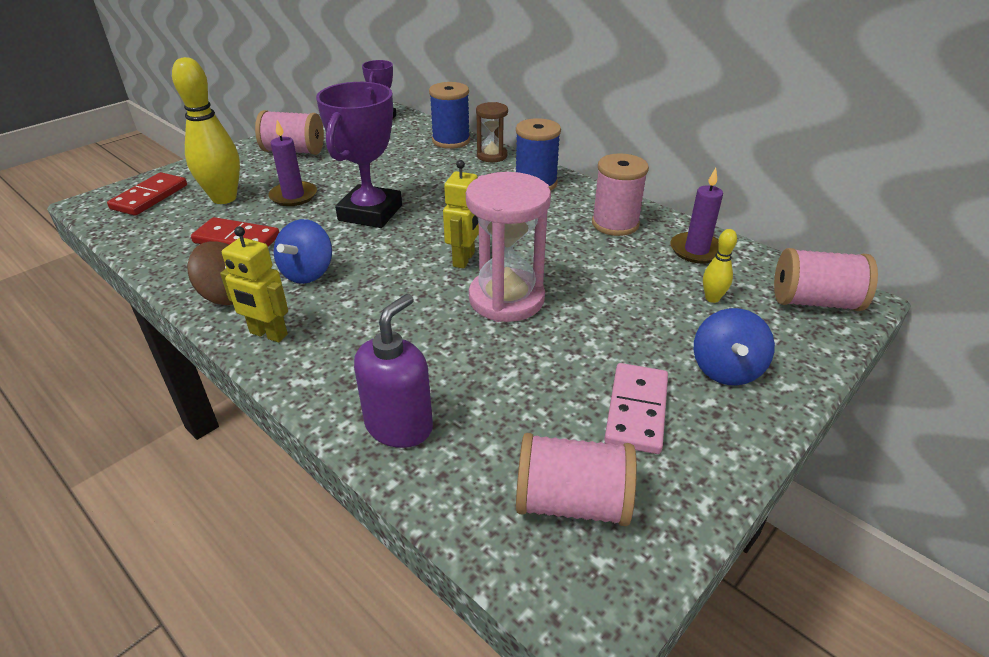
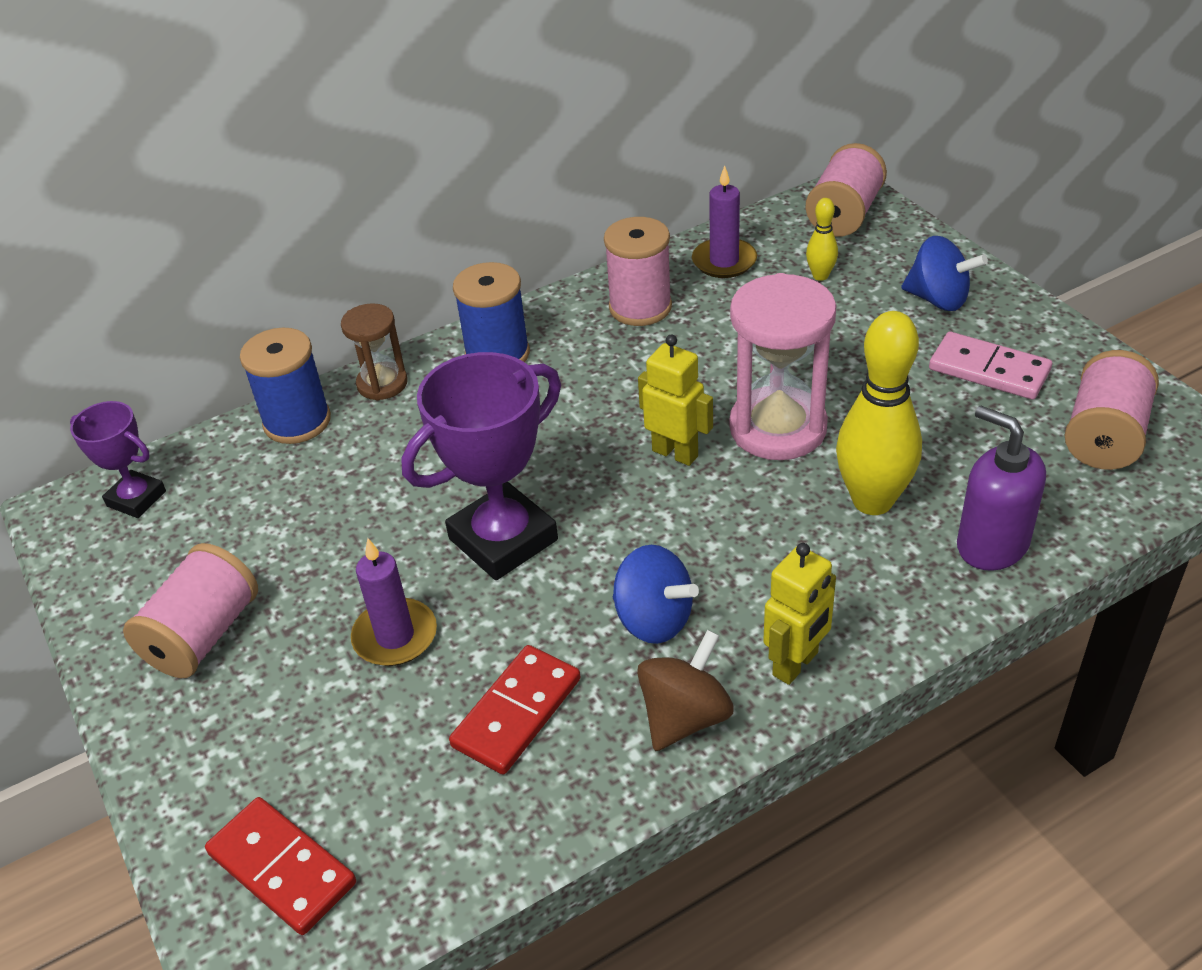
camera: 70 degrees left, 5 degrees up
(224, 198) = (352, 739): yellow bowling pin -> yellow bowling pin (872, 501)
(370, 213) = (503, 539): purple trophy -> purple trophy turned 75 degrees counterclockwise

